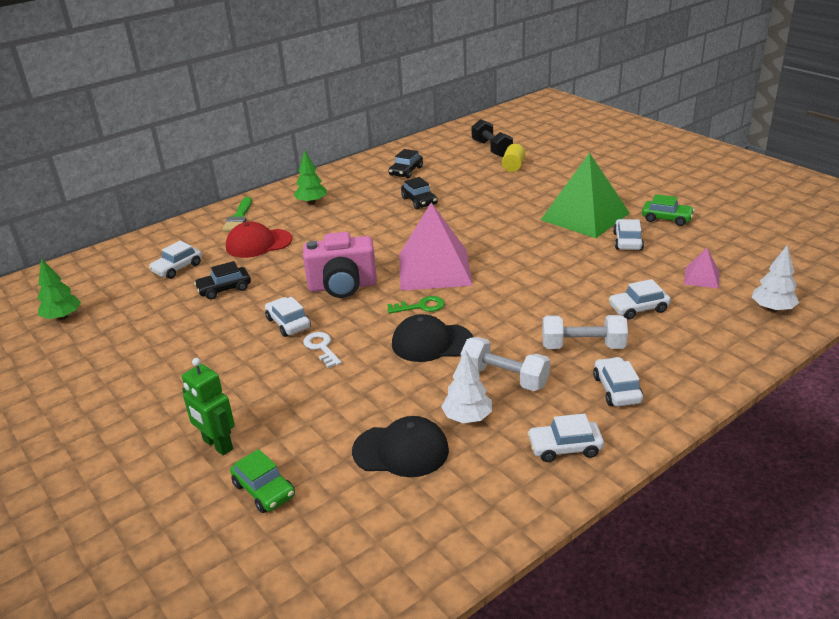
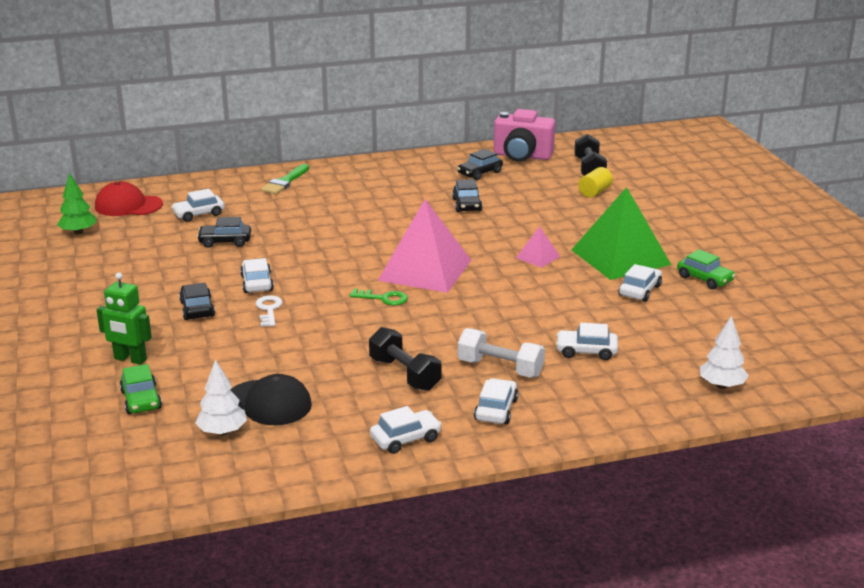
camera: 20 degrees right, 5 degrees down
(217, 445) = (130, 359): green robot -> green robot turned 45 degrees counterclockwise
(248, 367) = (197, 309): none -> black car
(258, 243) = (284, 209): red cap -> red cap (128, 205)
(311, 202) = (363, 183): green tree -> none
(342, 286) = (328, 264): pink camera -> pink camera (522, 156)
(431, 342) = (366, 330): black cap -> none
(467, 417) = (344, 395): white tree -> white tree (222, 432)
(504, 378) = (404, 374): white dumbbell -> black dumbbell
(565, 447) = (405, 439): white car -> white car turned 135 degrees clockwise
(701, 277) = (680, 341): pink pyramid -> pink pyramid (538, 257)

